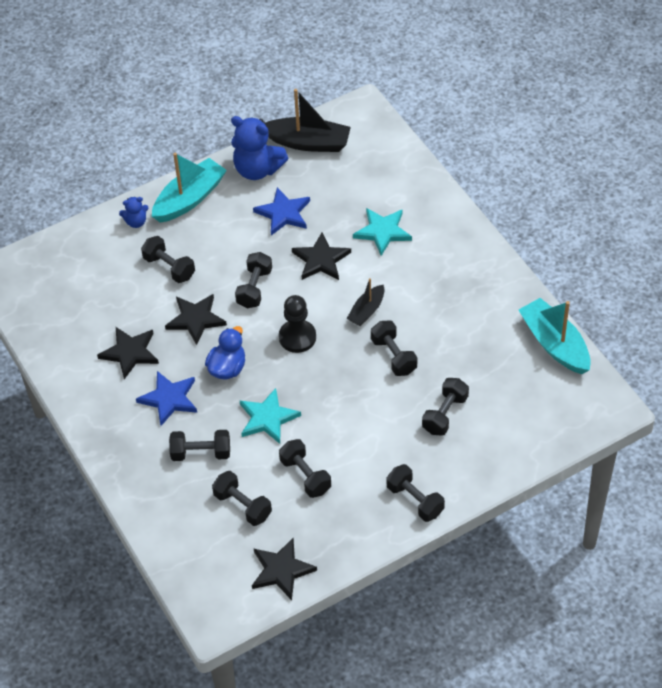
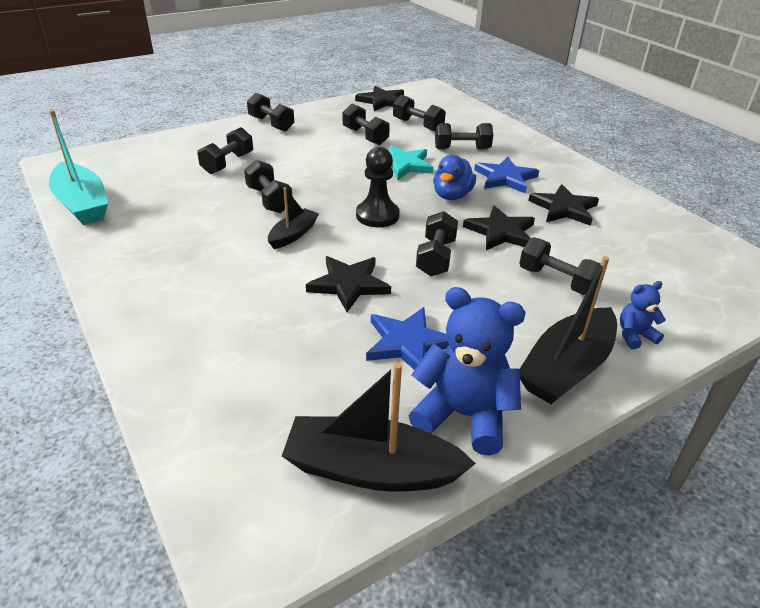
camera: 175 degrees right, 15 degrees down
(189, 199) = (566, 368): turquoise boat -> black boat
(382, 232) = (255, 315): turquoise star -> none

